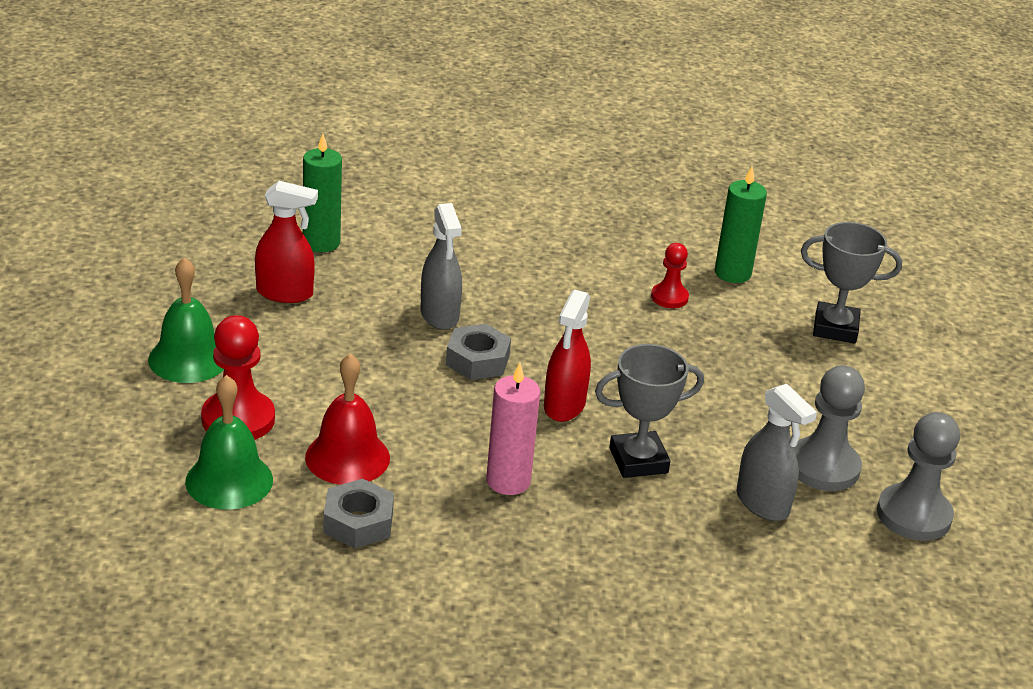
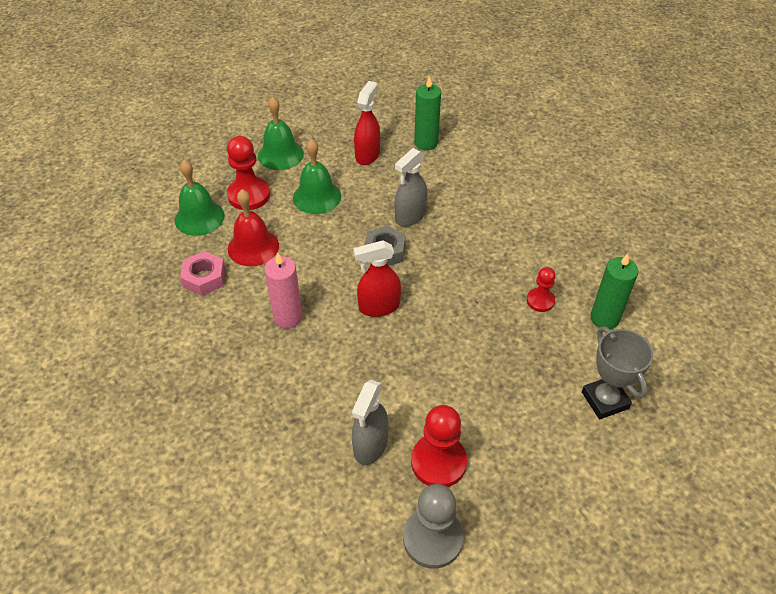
camera: 60 degrees right, 15 degrees up
(285, 293) = (367, 155): red spray bottle -> red spray bottle turned 135 degrees counterclockwise
(315, 366) = (317, 197): none -> green bell
(358, 522) = (204, 278): grey nut -> pink nut
(638, 460) = (358, 364): grey trophy -> none
(823, 467) = (438, 462): grey pawn -> red pawn

